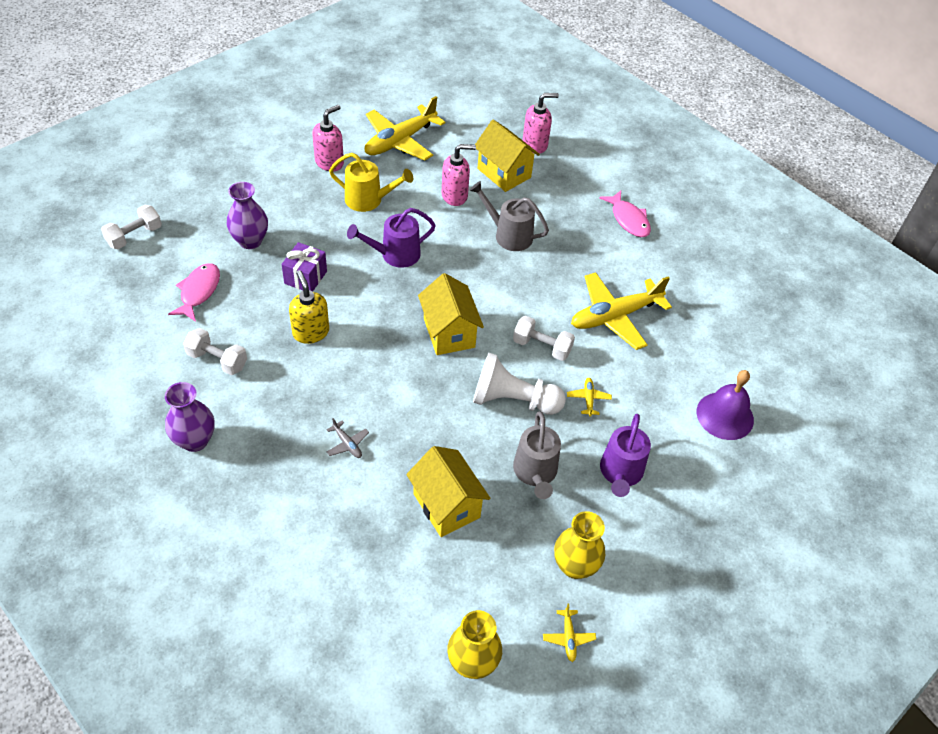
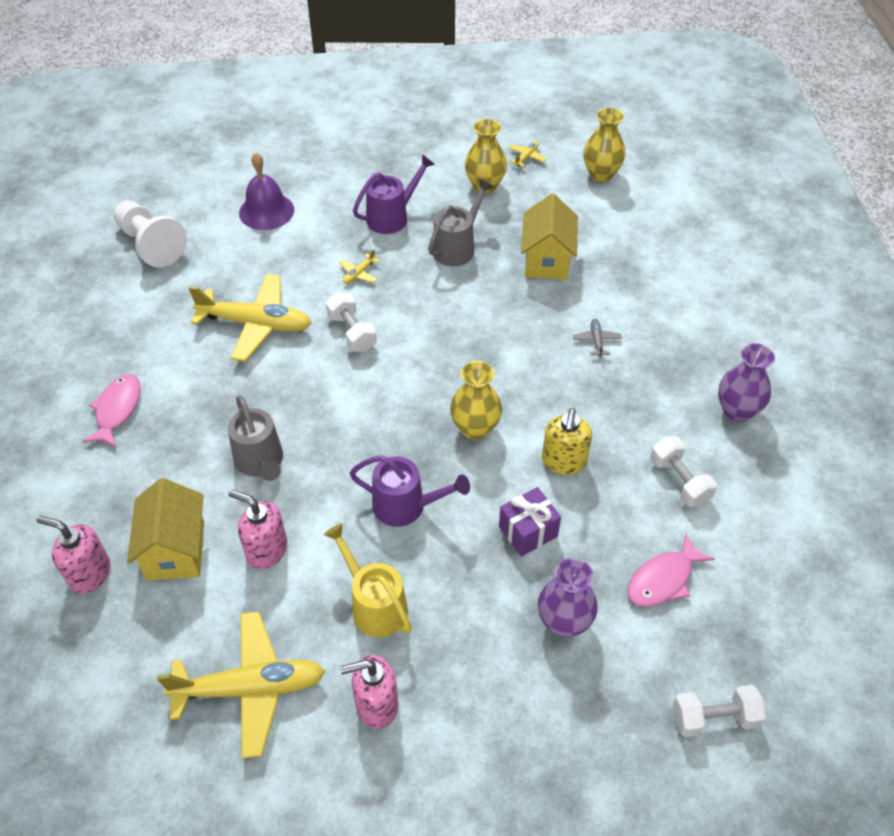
camera: 140 degrees left, 0 degrees up
(390, 323) = (475, 428): none -> yellow vase
(449, 333) = (425, 389): yellow house -> none
(513, 400) = (423, 304): white pawn -> white pawn (151, 244)

